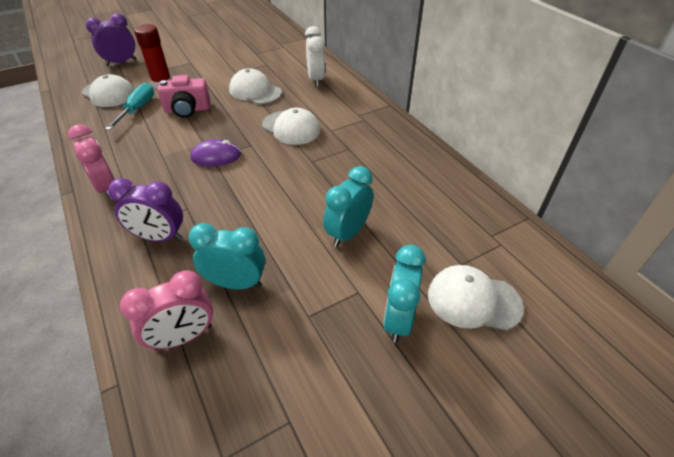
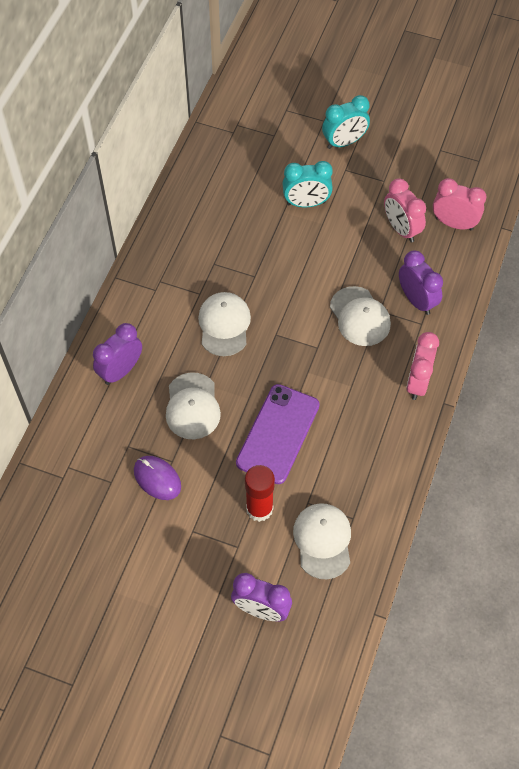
camera: 130 degrees left, 15 degrees up
(138, 109) = (318, 480): turquoise screwdriver -> none
(187, 110) = (278, 434): pink camera -> purple phone
(216, 156) = (313, 345): purple mouse -> purple mouse (157, 478)
(236, 283) = (401, 229): turquoise clock -> pink clock
(316, 80) = (121, 371): white clock -> purple clock
(473, 300) = (297, 118): white cap -> white cap (360, 316)

